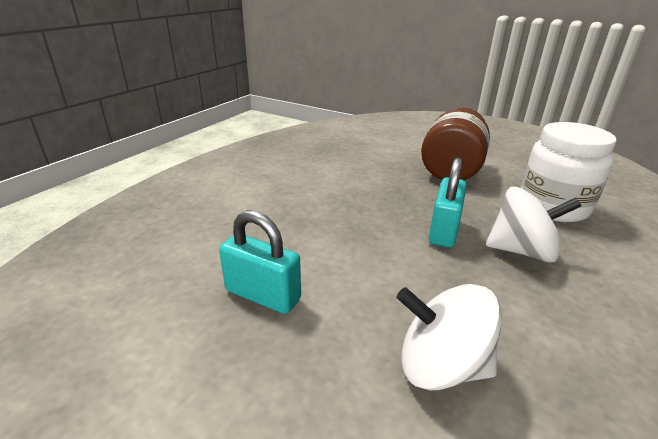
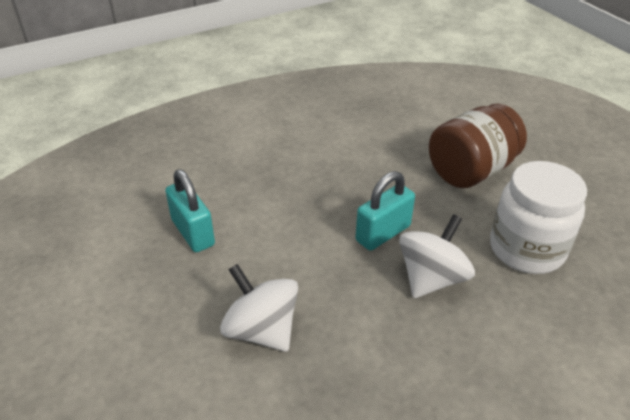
camera: 30 degrees right, 10 degrees up
(521, 251) = (431, 278): white spinning top -> white spinning top turned 90 degrees counterclockwise

